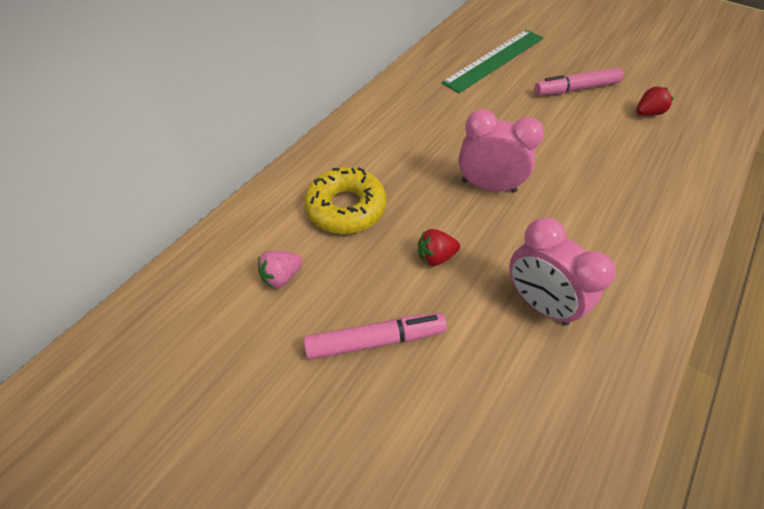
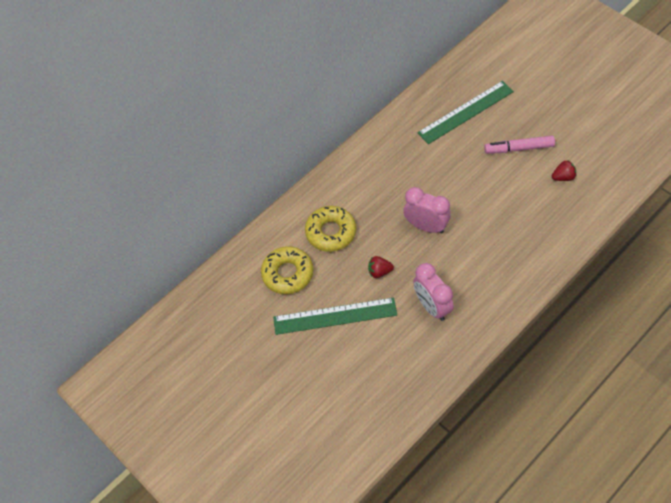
camera: 15 degrees right, 5 degrees up
(282, 277) = (287, 274): pink strawberry -> yellow donut
(375, 340) = (335, 316): pink marker -> green ruler

